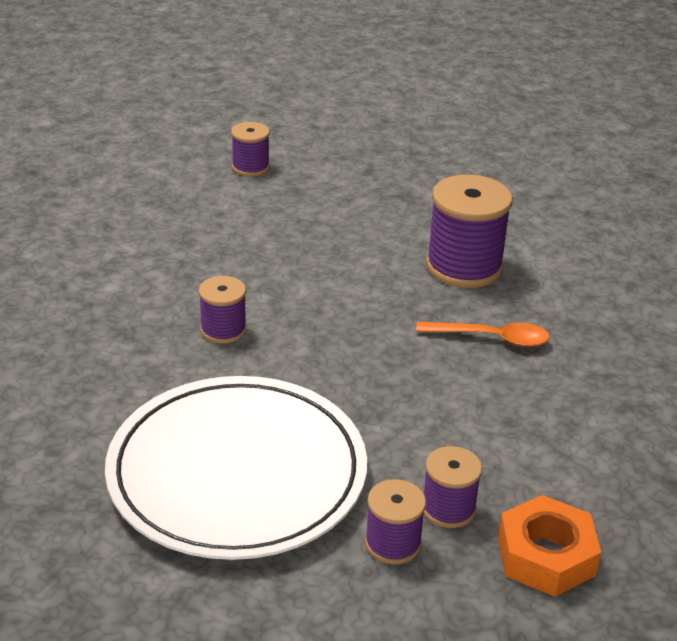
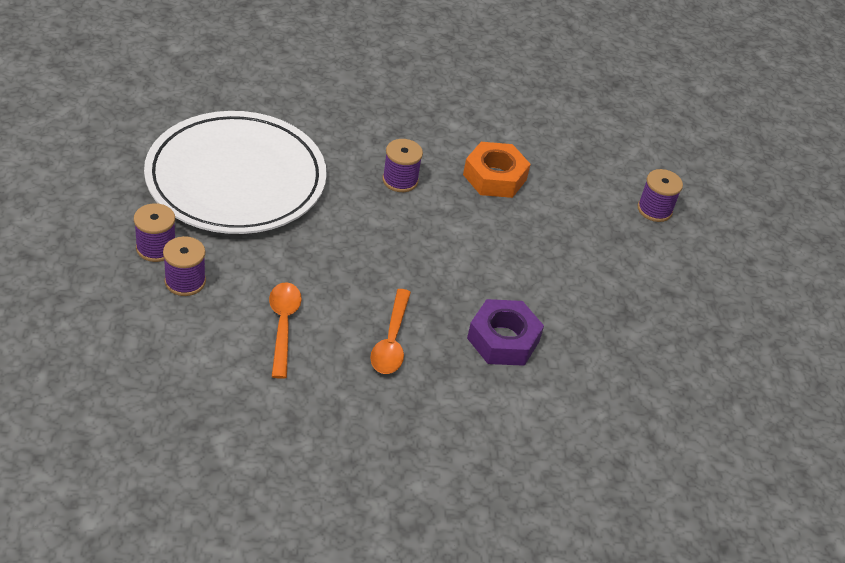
camera: 85 degrees right, 10 degrees up
(464, 267) = (503, 339): purple spool -> purple nut
(496, 418) = (283, 325): none -> orange spoon
(545, 556) = (128, 327): orange nut -> orange nut (494, 177)

